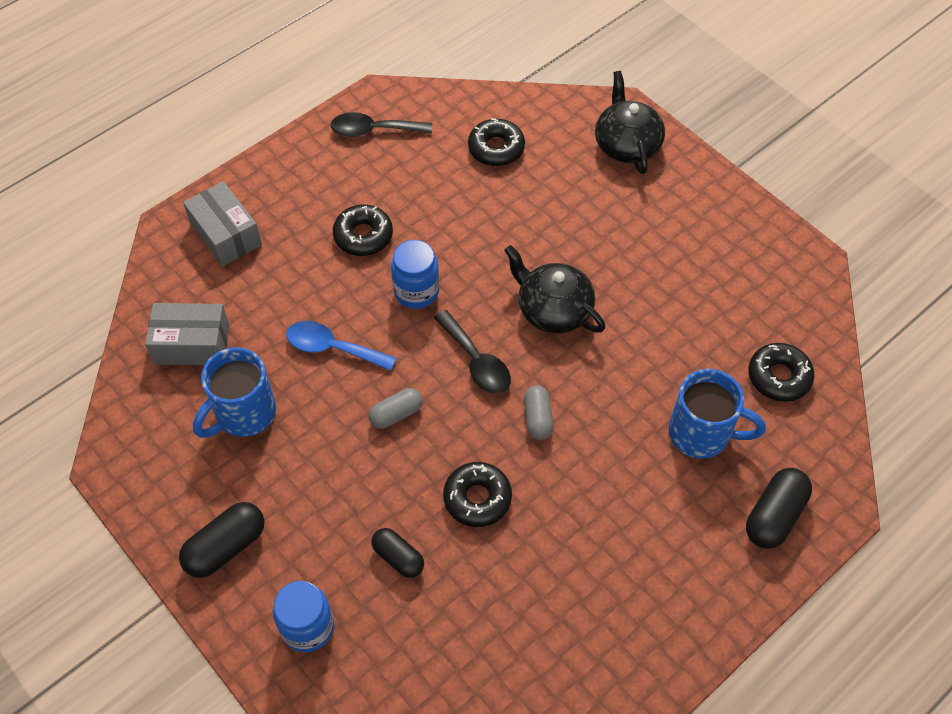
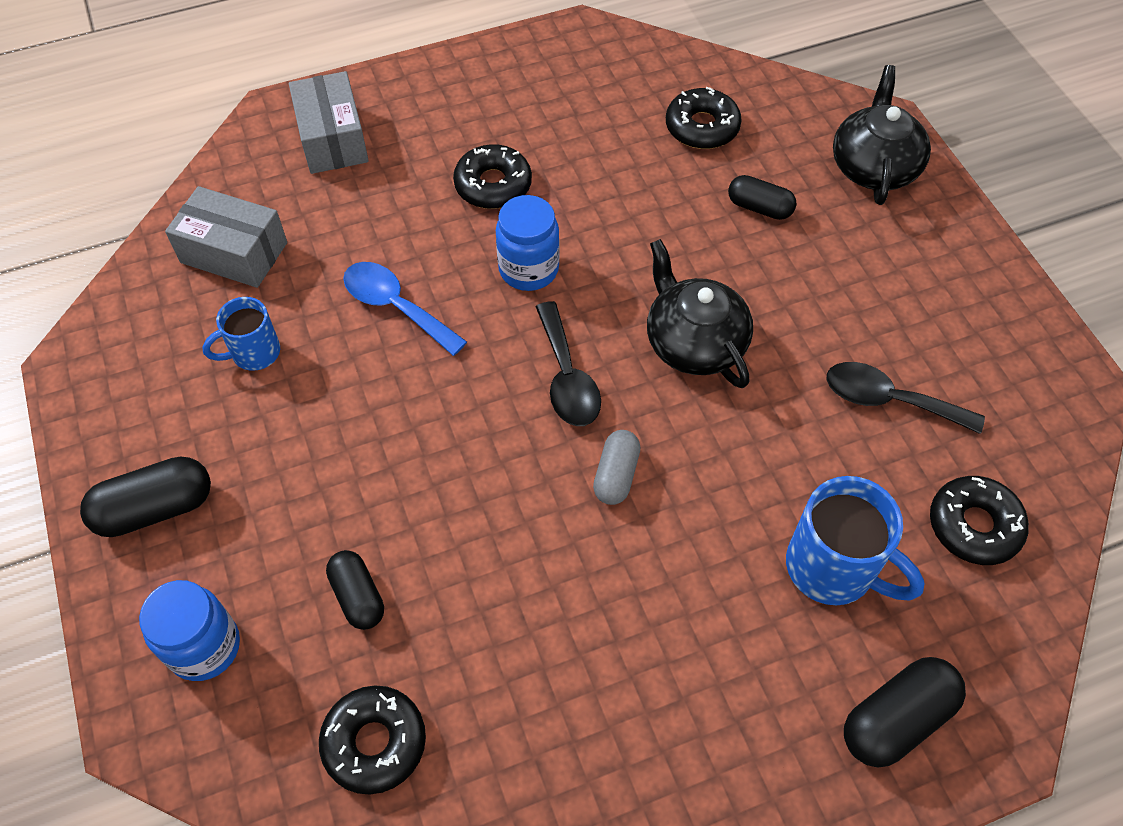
camera: 20 degrees right, 0 degrees up
(244, 414) = (254, 353): blue mug -> blue mug, size x0.61
(374, 130) = (560, 68): black spoon -> black spoon (889, 400)
(396, 414) = (437, 411): grey capsule -> none
(477, 498) = (493, 553): black donut -> black donut (374, 742)
(560, 198) = (759, 207): none -> black capsule

